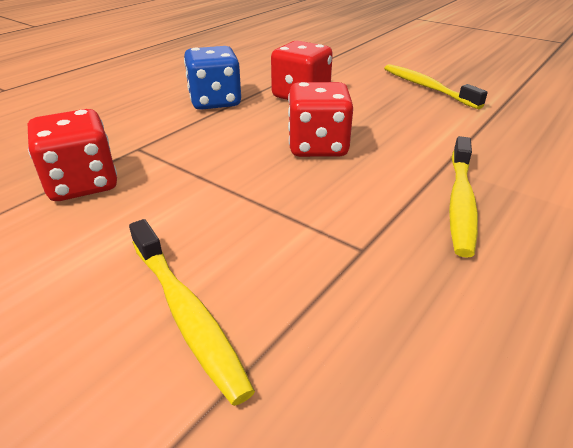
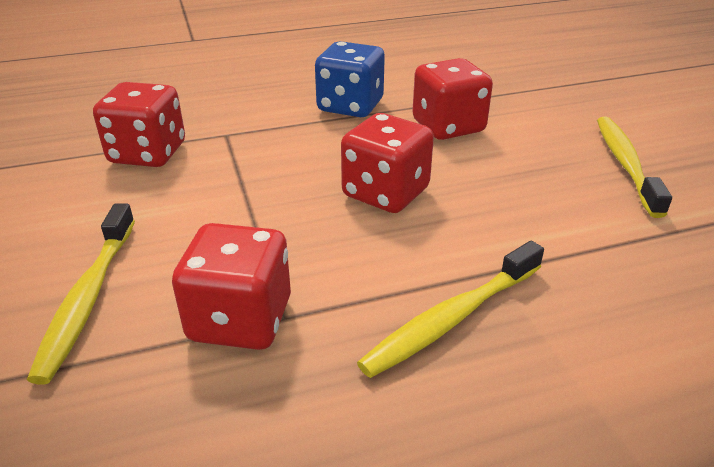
camera: 35 degrees right, 0 degrees up
(336, 266) = (240, 319): none -> red dice

